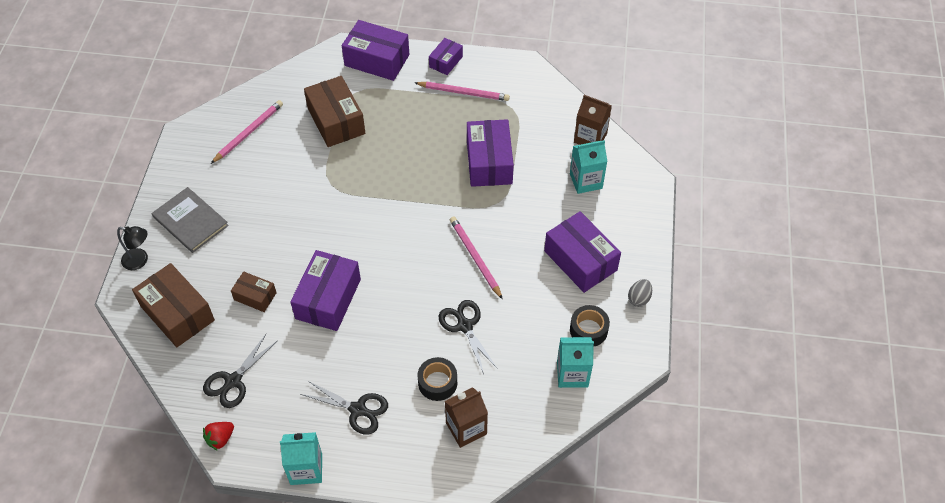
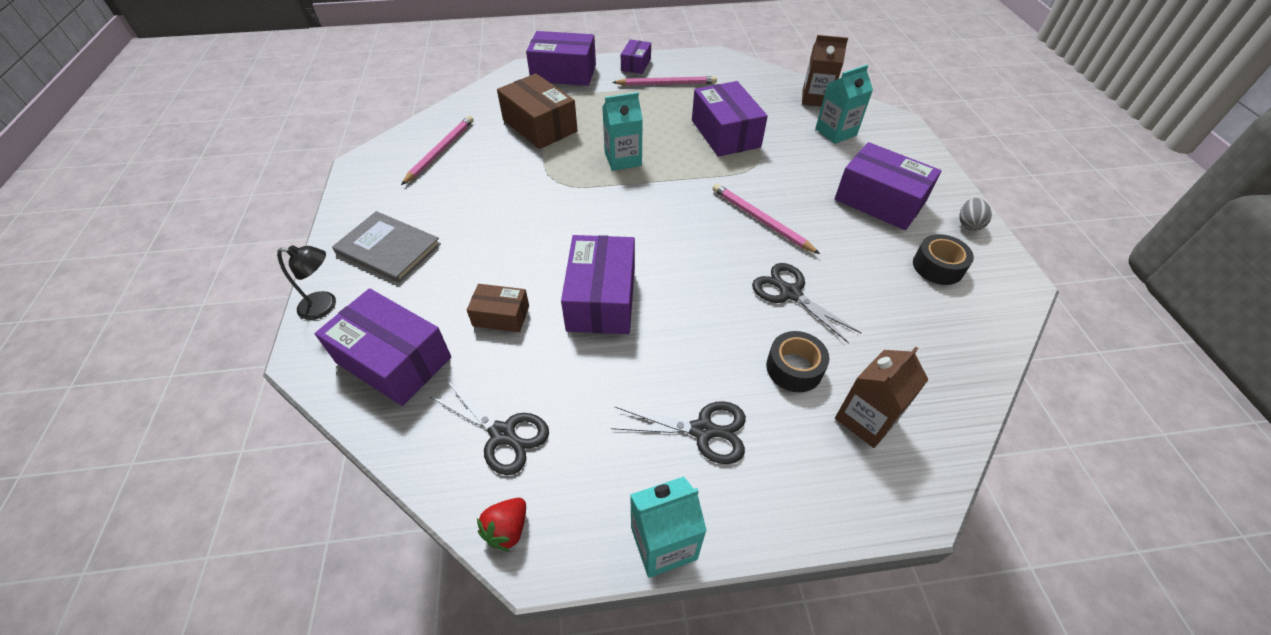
camera: 15 degrees left, 5 degrees down
(177, 313) = (394, 360): brown box -> purple box
(233, 381) = (502, 434): black scissors -> black scissors turned 75 degrees counterclockwise
(572, 374) = (954, 319): turquoise carton -> turquoise carton (623, 159)

